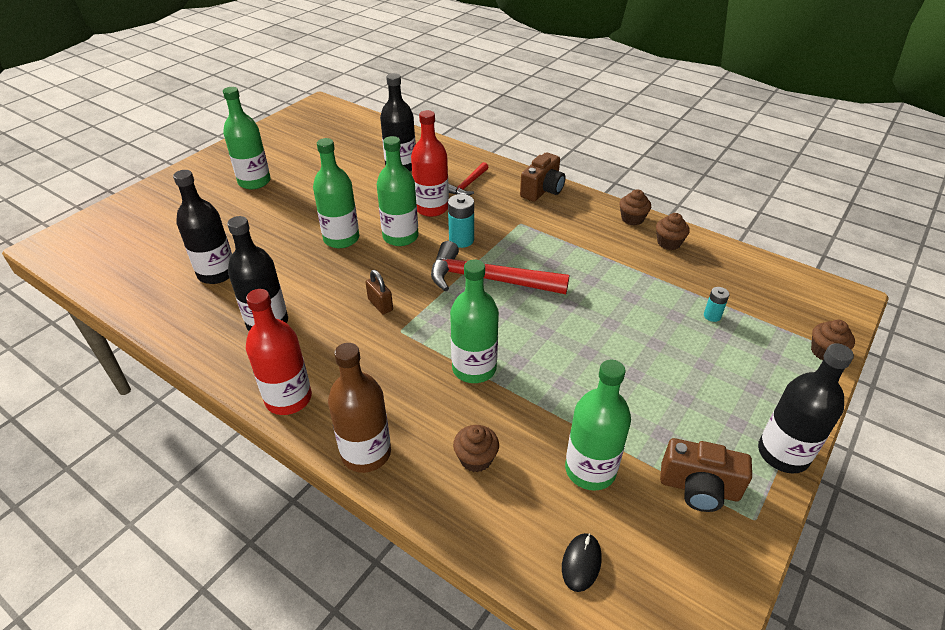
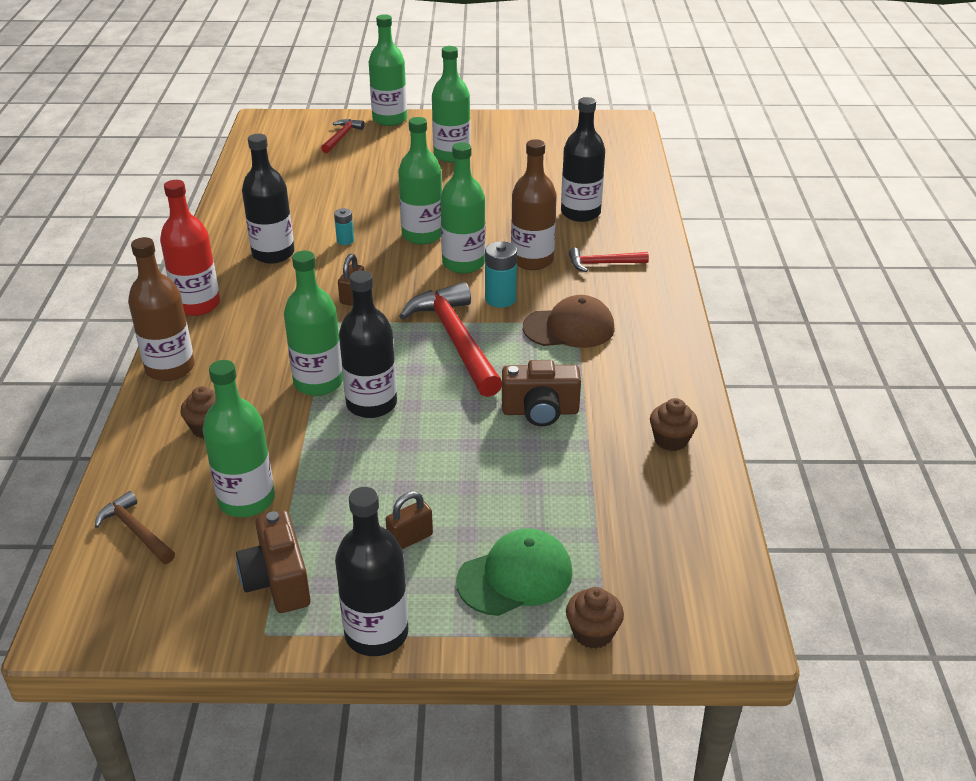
camera: 55 degrees right, 5 degrees down
(145, 217) = (342, 137): none -> red hammer
(158, 185) = (390, 119): none -> green bottle
(217, 273) = (308, 202): black bottle -> black bottle (371, 404)
(431, 208) = (532, 260): red bottle -> brown bottle
(523, 228) = (569, 328): none -> brown cap
(542, 190) = (658, 313): brown camera -> brown camera (540, 411)
(581, 563) = (136, 531): black mouse -> brown hammer
(632, 219) = (686, 396): brown cupcake -> none
(693, 395) = (410, 539): none -> brown padlock
(712, 316) = (563, 516): turquoise battery -> turquoise battery (345, 240)
(758, 362) = (515, 576): none -> green cap

